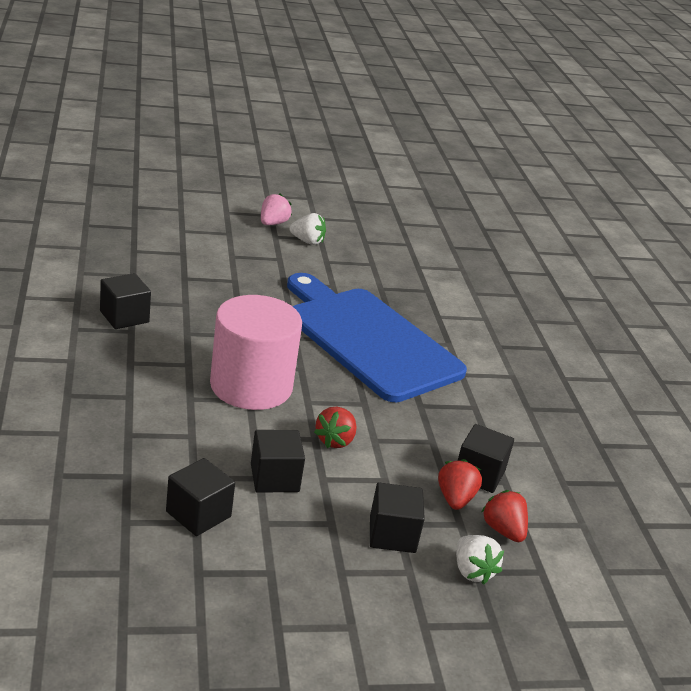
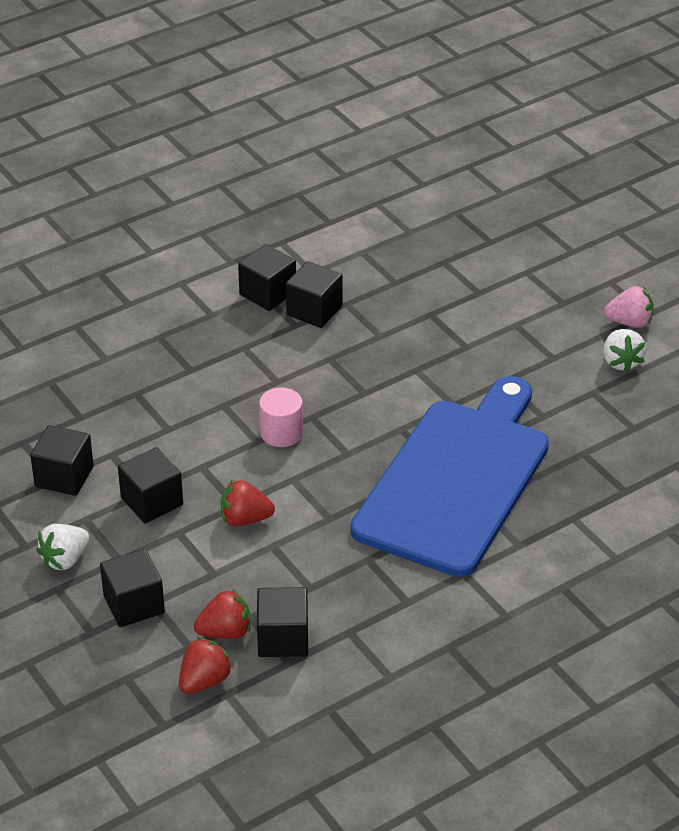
camera: 70 degrees right, 10 degrees up
(78, 326) = (268, 293): none -> black cube
(251, 386) = (281, 433): pink cylinder -> pink cylinder, size x0.46
(472, 571) = (124, 674): white strawberry -> white strawberry (65, 559)

